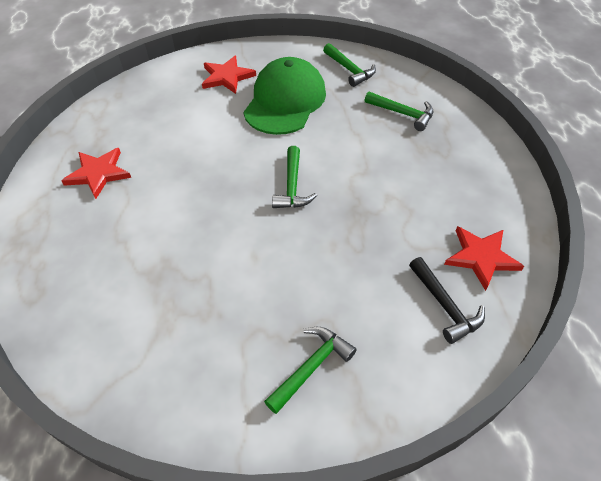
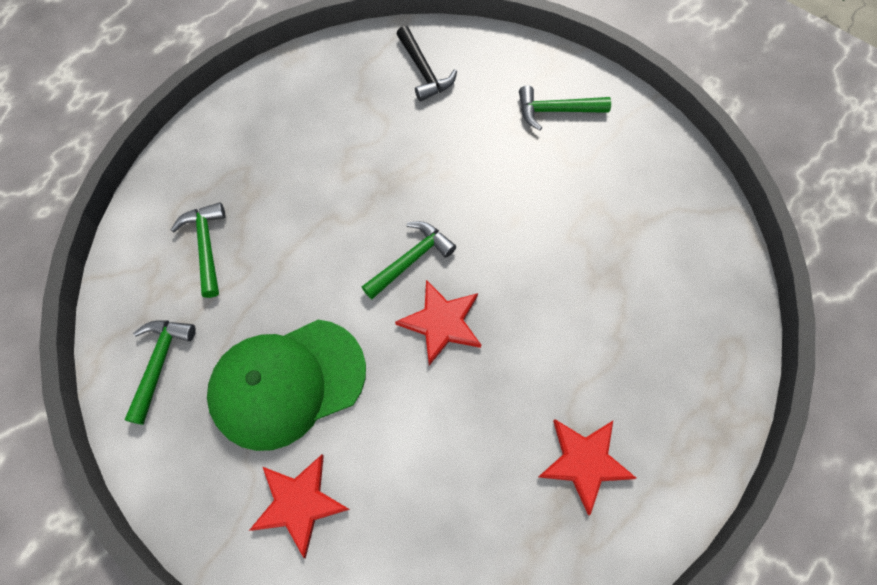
camera: 135 degrees left, 15 degrees up
(445, 306) = (424, 71): black hammer -> black hammer turned 135 degrees clockwise
(481, 257) = (353, 76): red star -> red star (441, 322)

